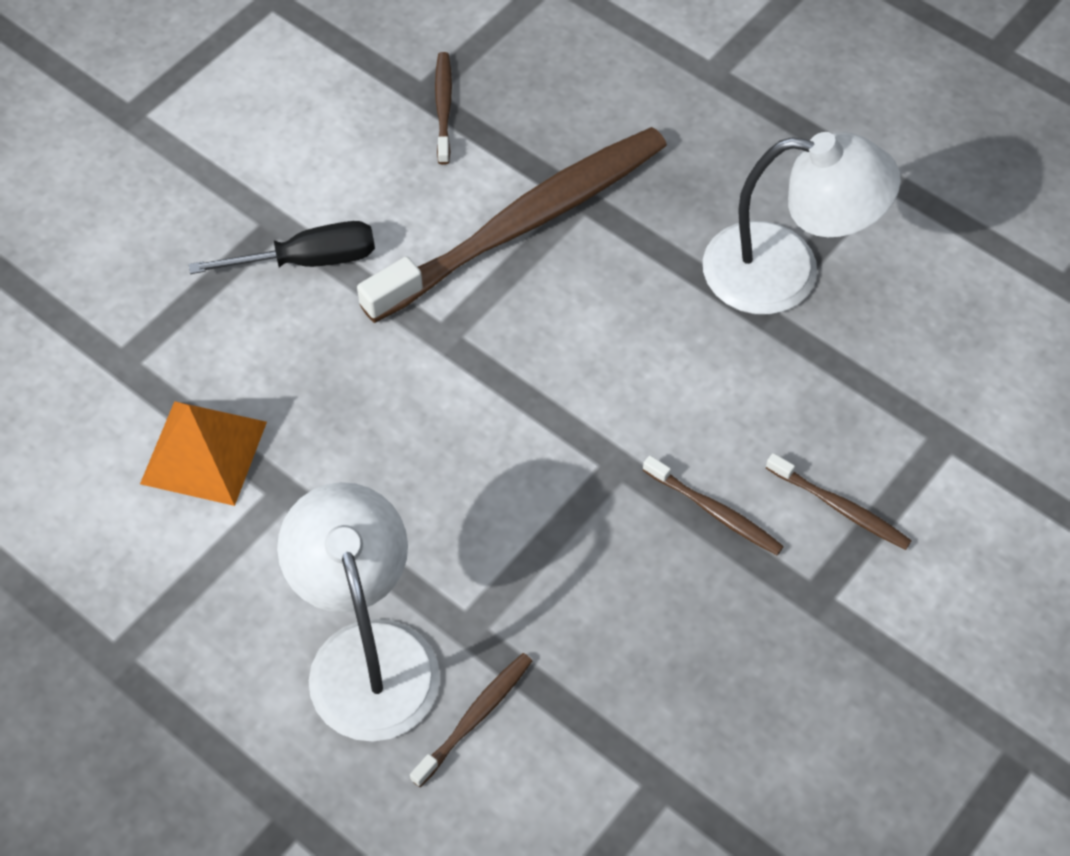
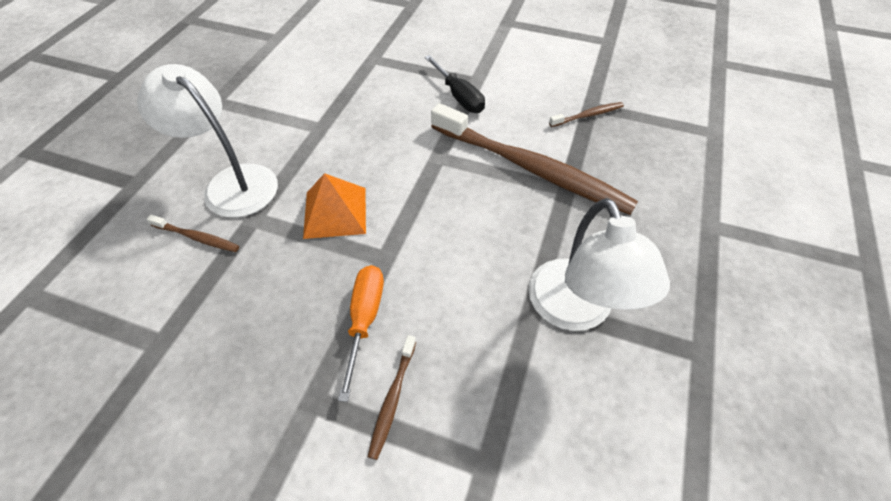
camera: 70 degrees right, 5 degrees down
(203, 452) = (333, 95): orange pyramid -> orange pyramid (335, 212)
(367, 653) = (231, 183): white lamp -> white lamp turned 105 degrees counterclockwise
(715, 512) = (364, 319): brown toothbrush -> orange screwdriver

